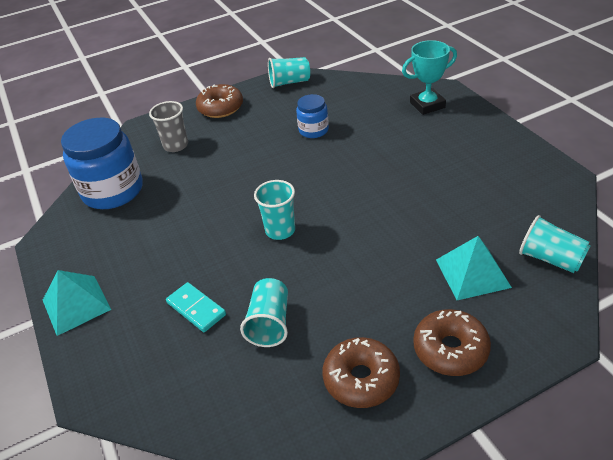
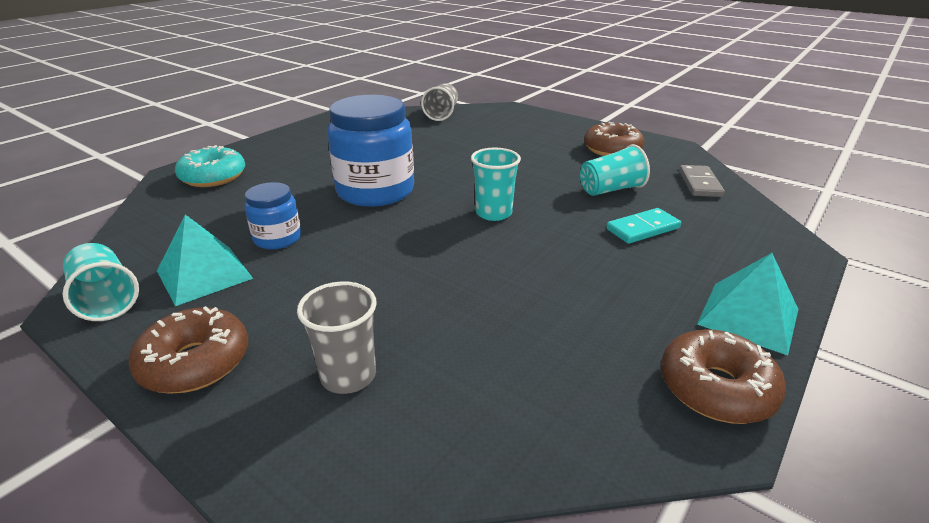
camera: 120 degrees left, 10 degrees down
(113, 191) = (526, 404): blue jar -> blue jar (375, 191)
(196, 309) = (643, 229): turquoise domino -> turquoise domino turned 45 degrees clockwise
(233, 409) = (700, 183): none -> grey domino
(427, 105) = (213, 177): turquoise trophy -> turquoise donut
(450, 349) = (554, 130): brown donut -> brown donut (716, 388)
(472, 273) = (477, 132): turquoise pyramid -> turquoise pyramid (204, 274)
(550, 259) = (442, 114): turquoise cup -> grey cup

